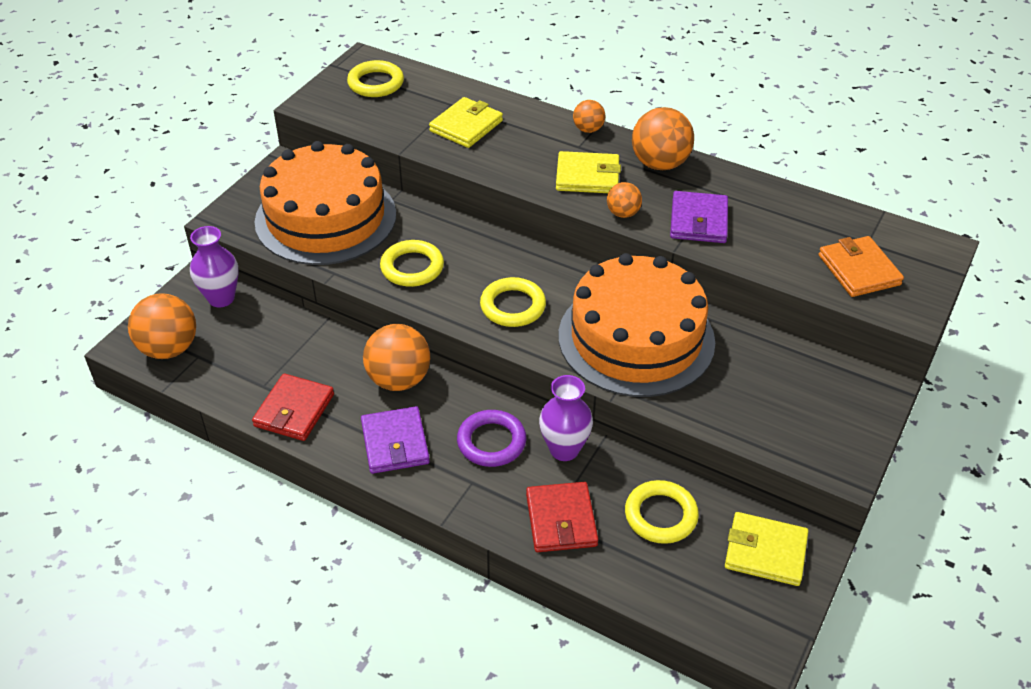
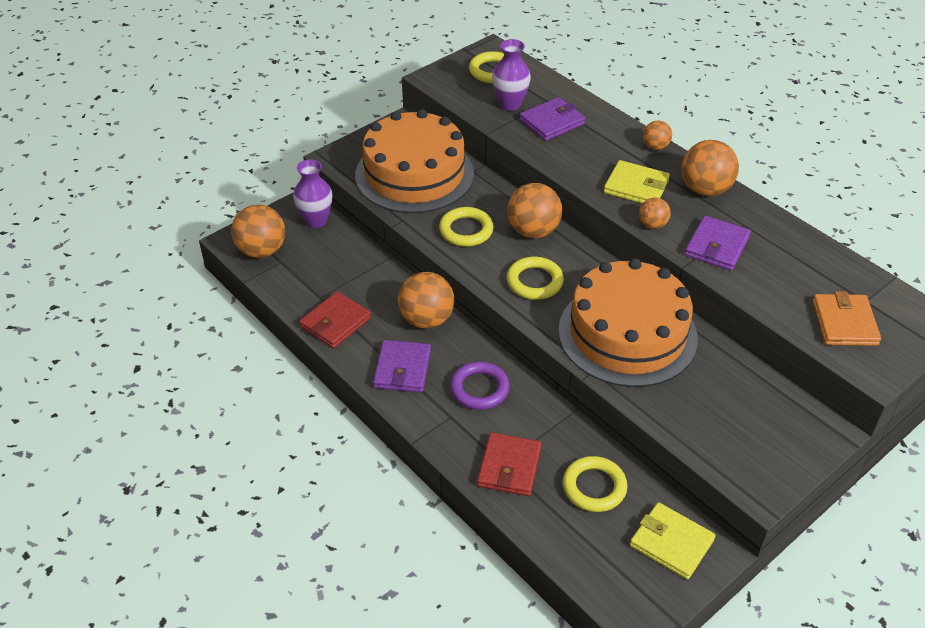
camera: 20 degrees right, 0 degrees up
(466, 126) = (552, 122): yellow wallet -> purple wallet
(487, 251) = (533, 231): none -> orange ball
(564, 449) = (536, 411): purple vase -> purple vase (510, 104)

